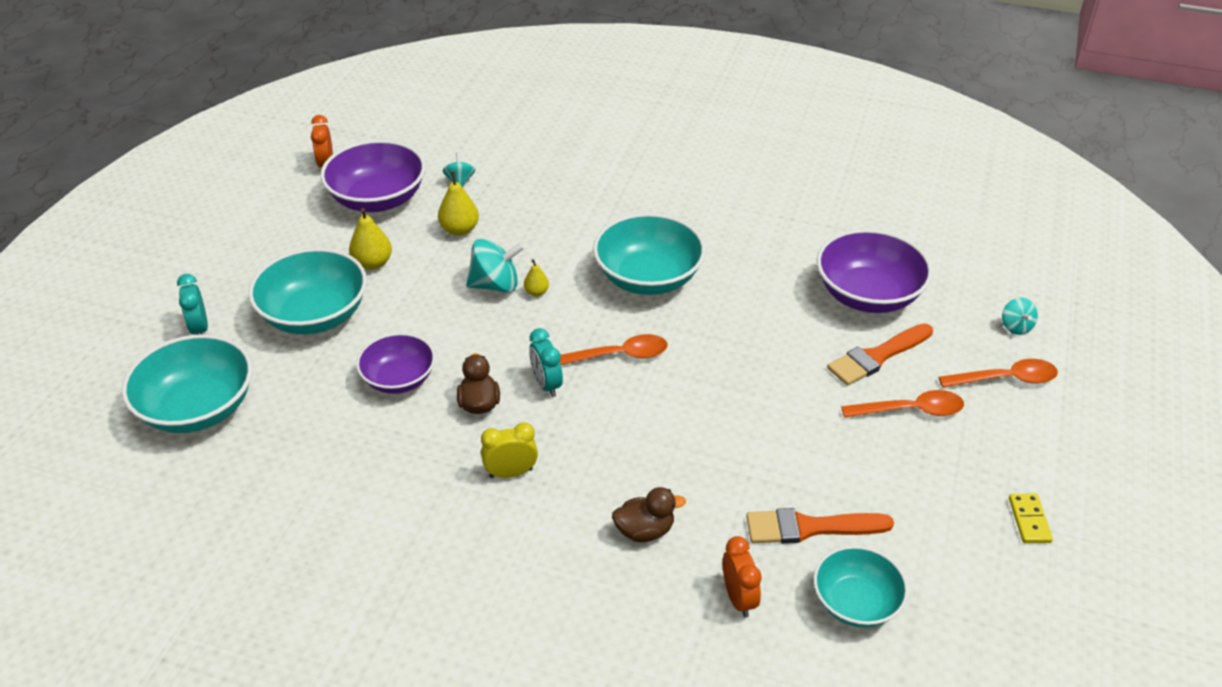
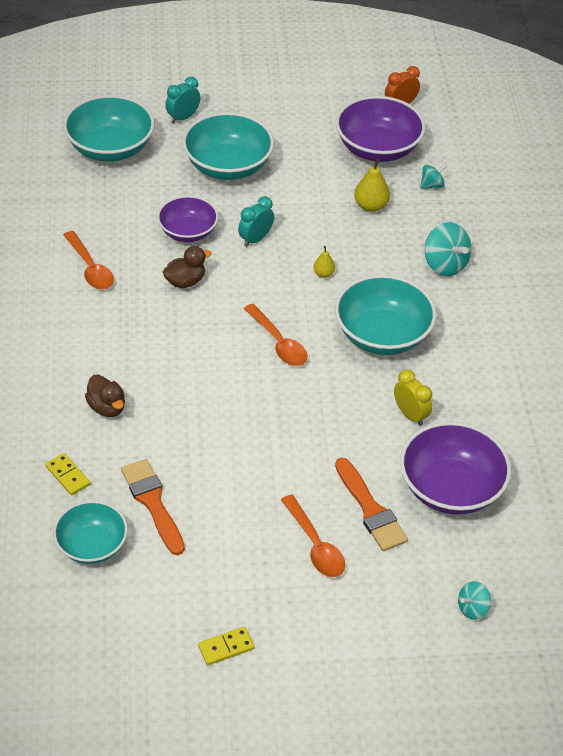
camera: 65 degrees right, 5 degrees up
(372, 263) = (301, 174): yellow pear -> none
(495, 285) = (318, 248): turquoise spinning top -> turquoise spinning top (445, 265)
(511, 473) = (127, 320): yellow clock -> yellow clock (410, 415)
(546, 384) = (224, 311): turquoise clock -> turquoise clock (255, 239)
(739, 598) = (68, 475): orange clock -> yellow domino
(877, 357) = (370, 509): orange brush -> orange brush turned 150 degrees counterclockwise
(1005, 379) = (393, 609): orange spoon -> orange spoon (90, 268)

